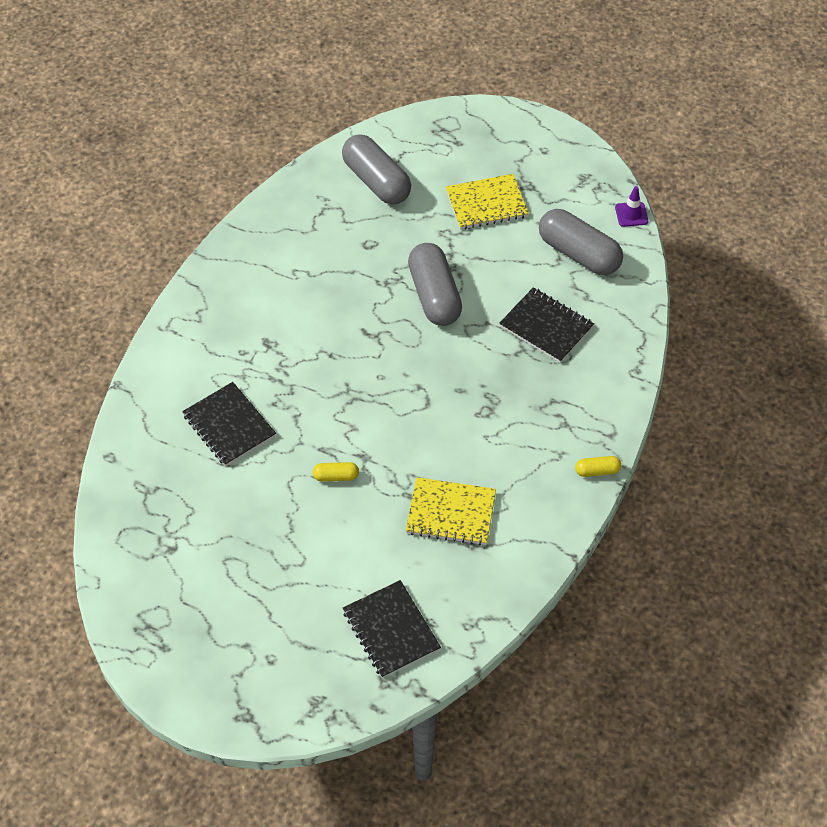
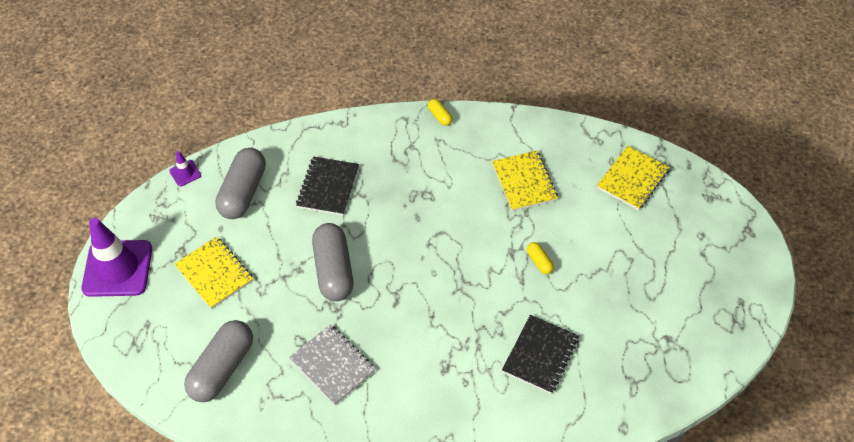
camera: 115 degrees left, 0 degrees up
(327, 259) = (333, 365): none -> grey notebook
(391, 630) = (632, 179): black notebook -> yellow notebook
(434, 296) = (334, 270): grey capsule -> grey capsule turned 60 degrees counterclockwise
(535, 136) = (117, 268): none -> purple traffic cone

